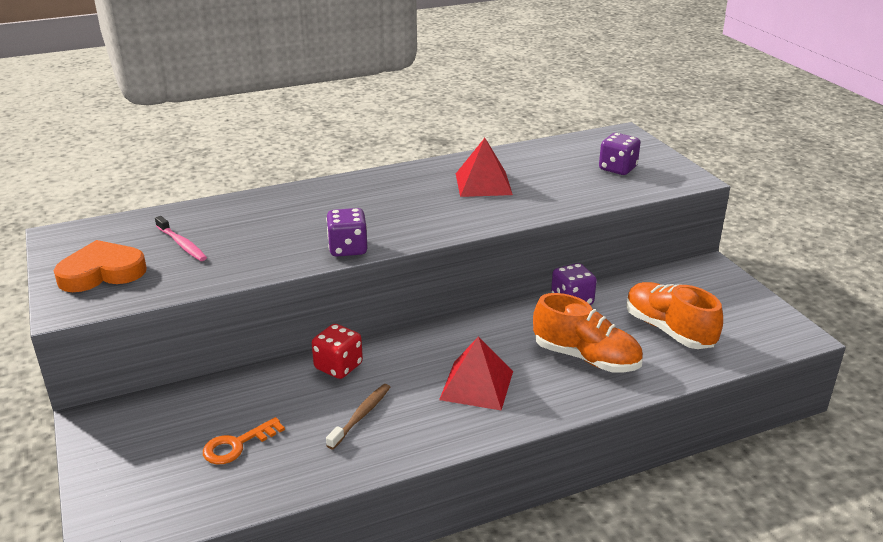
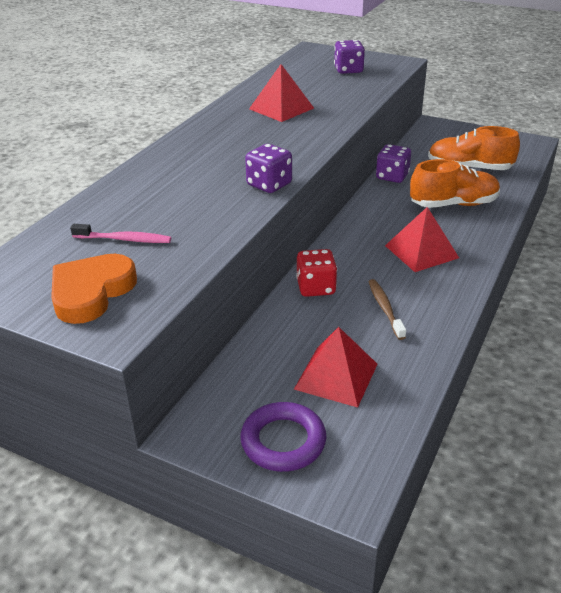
camera: 40 degrees left, 5 degrees up
(131, 466) = (283, 441): none -> purple ring
(237, 445) = (336, 376): orange key -> red pyramid

